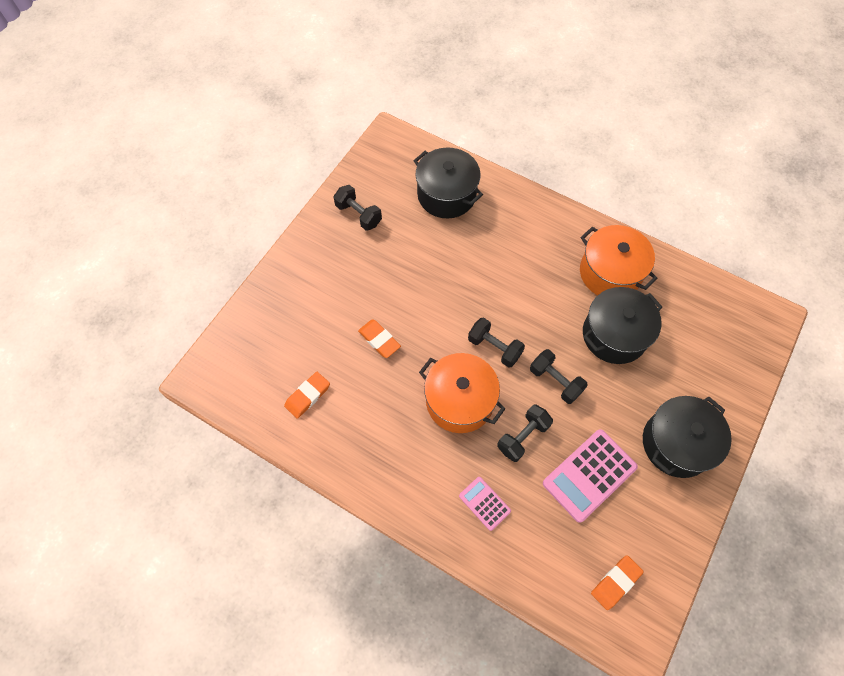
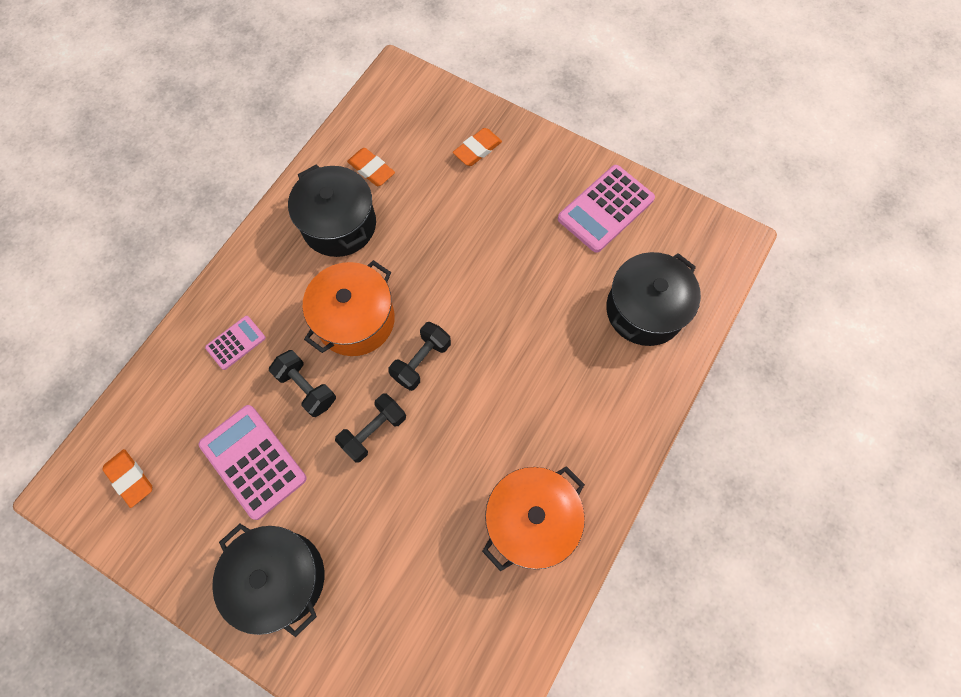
camera: 90 degrees right, 5 degrees up
(358, 214) = (605, 209): black dumbbell -> pink calculator
(379, 340) = (435, 236): orange eraser -> orange eraser (477, 149)
(614, 335) = (435, 515): black pot -> black pot (339, 225)

